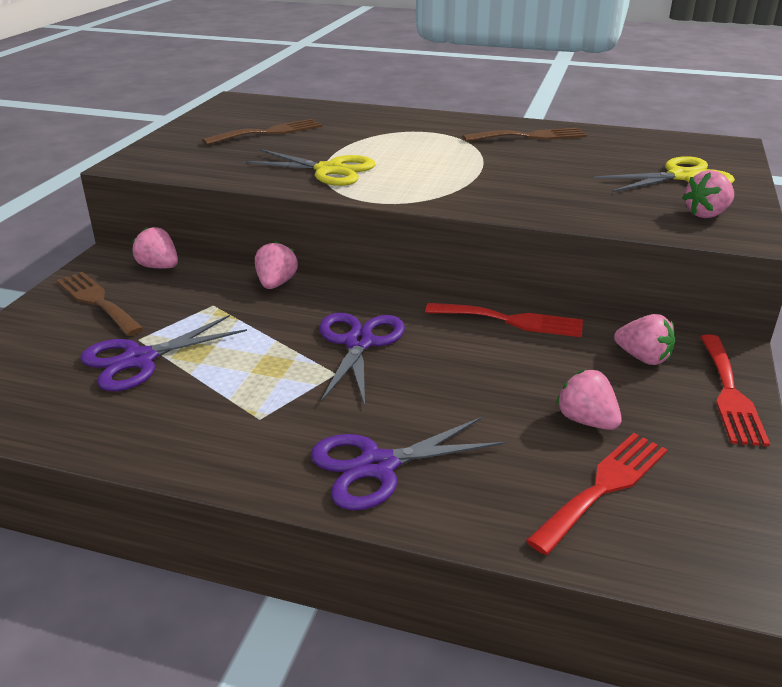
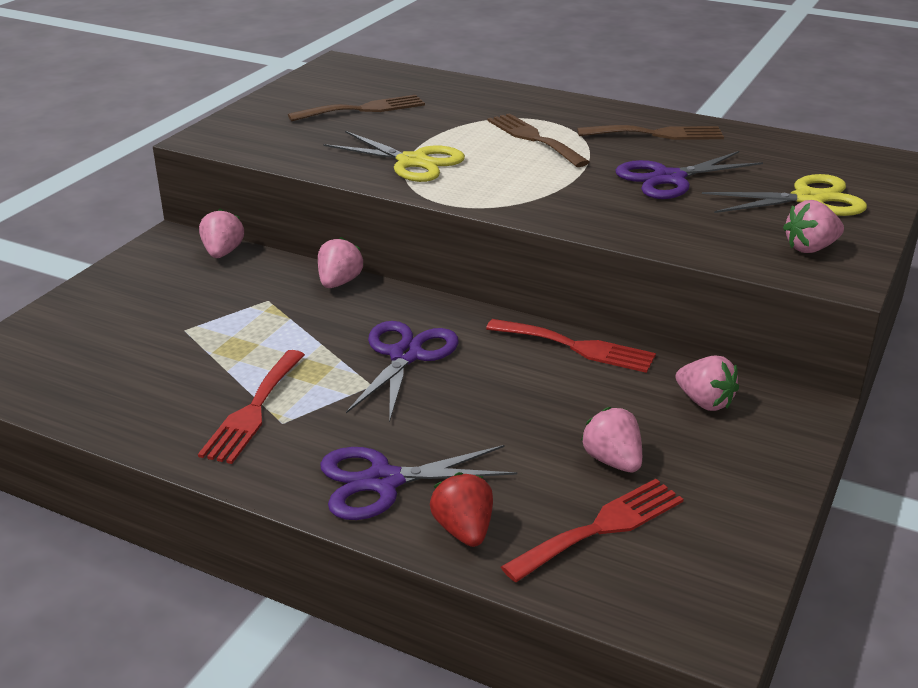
camera: 10 degrees right, 0 degrees up
(97, 301) = (152, 285): brown fork -> brown fork (534, 138)
(139, 359) = (180, 351): purple scissors -> purple scissors (668, 178)
(159, 267) = (223, 253): pink strawberry -> pink strawberry turned 45 degrees clockwise
(474, 506) = (464, 530): none -> red strawberry
(729, 393) = (782, 449): red fork -> red fork (253, 410)

